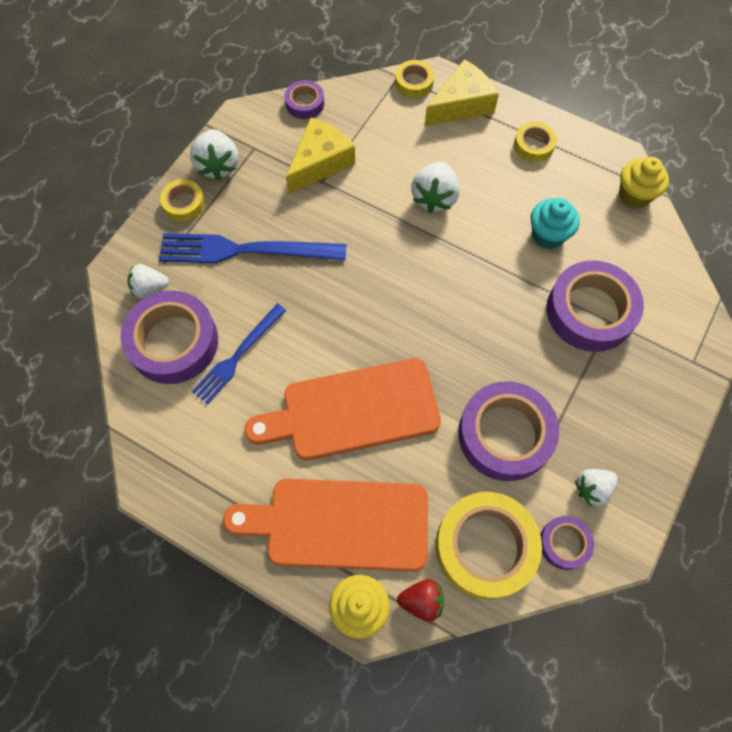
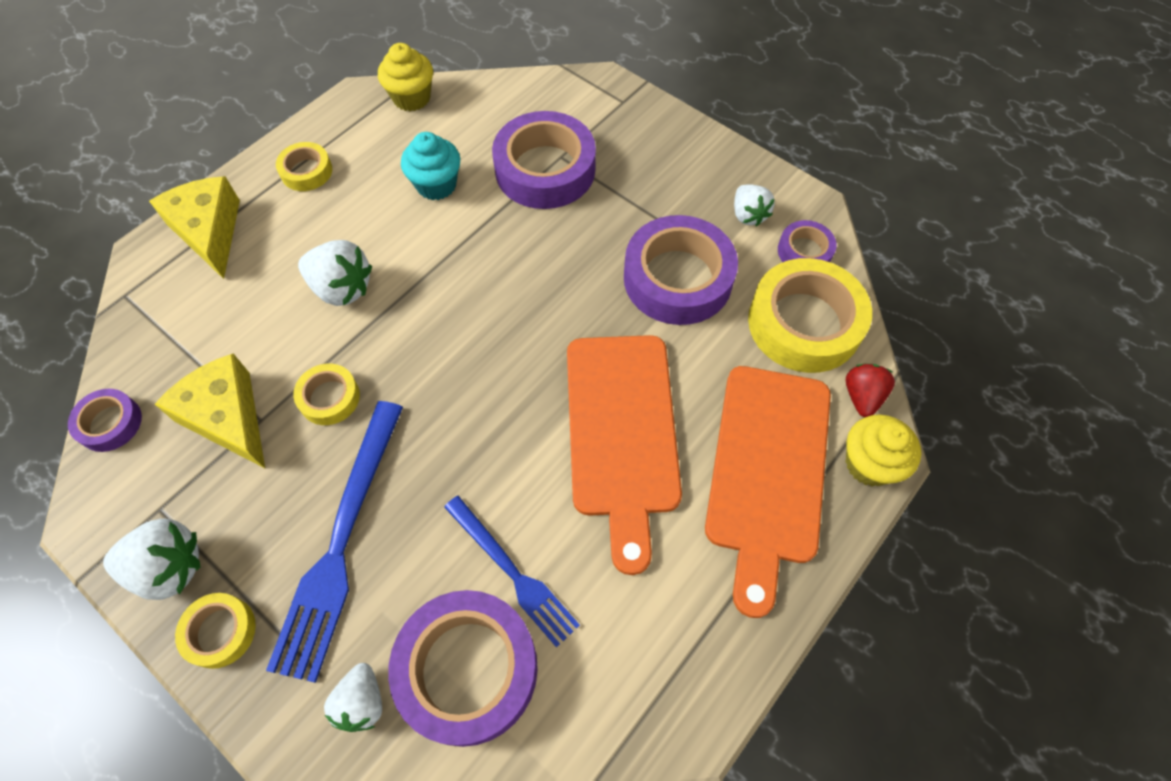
camera: 80 degrees left, 5 degrees down
(414, 83) = (145, 278): yellow tape -> yellow tape (329, 398)

